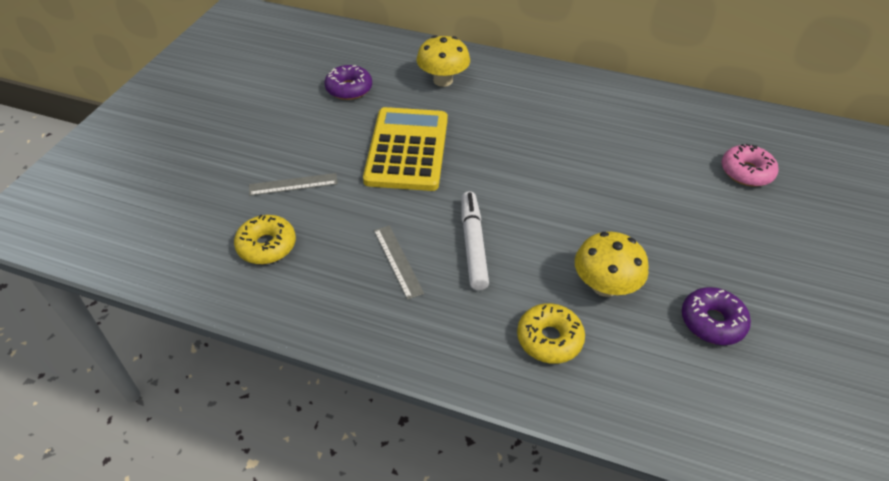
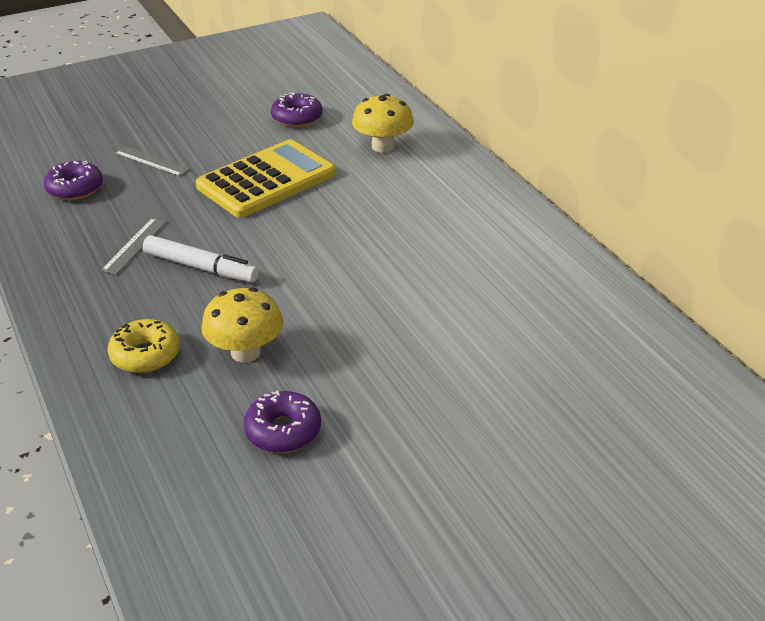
camera: 45 degrees right, 10 degrees down
(267, 246) = (75, 189): yellow donut -> purple donut
(473, 245) = (200, 267): white marker -> white marker turned 75 degrees clockwise
(746, 172) = (538, 359): pink donut -> none

